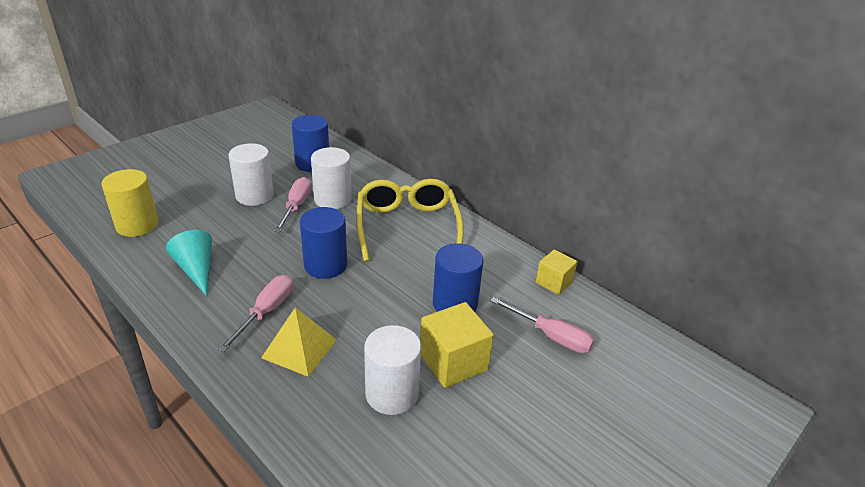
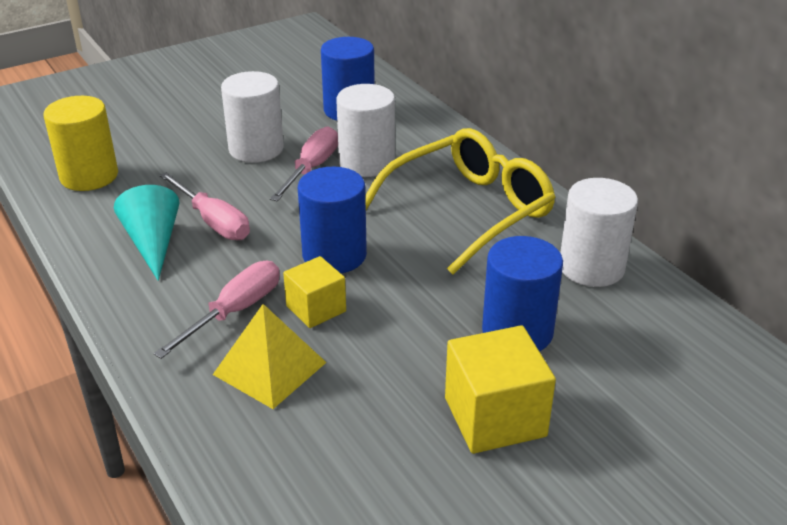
camera: 15 degrees right, 0 degrees up
(392, 394) = (389, 451): white cylinder -> white cylinder (591, 267)
(407, 226) = (470, 210): yellow glasses -> yellow glasses turned 45 degrees clockwise
(550, 336) = (662, 398): pink screwdriver -> pink screwdriver (213, 221)
(554, 282) = (687, 317): yellow cube -> yellow cube (316, 309)

